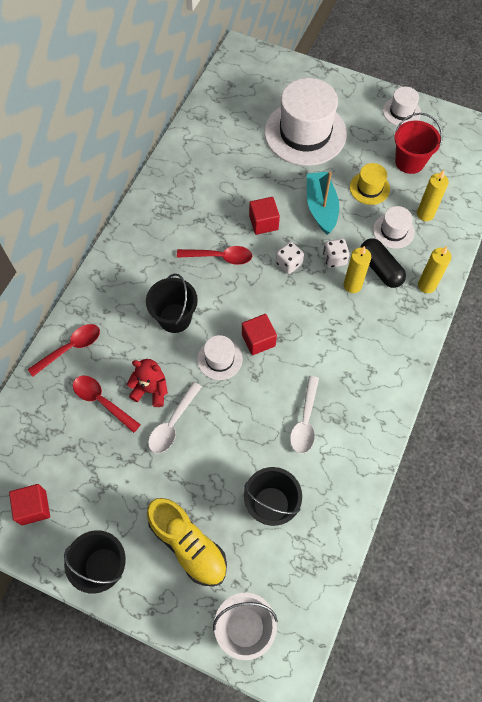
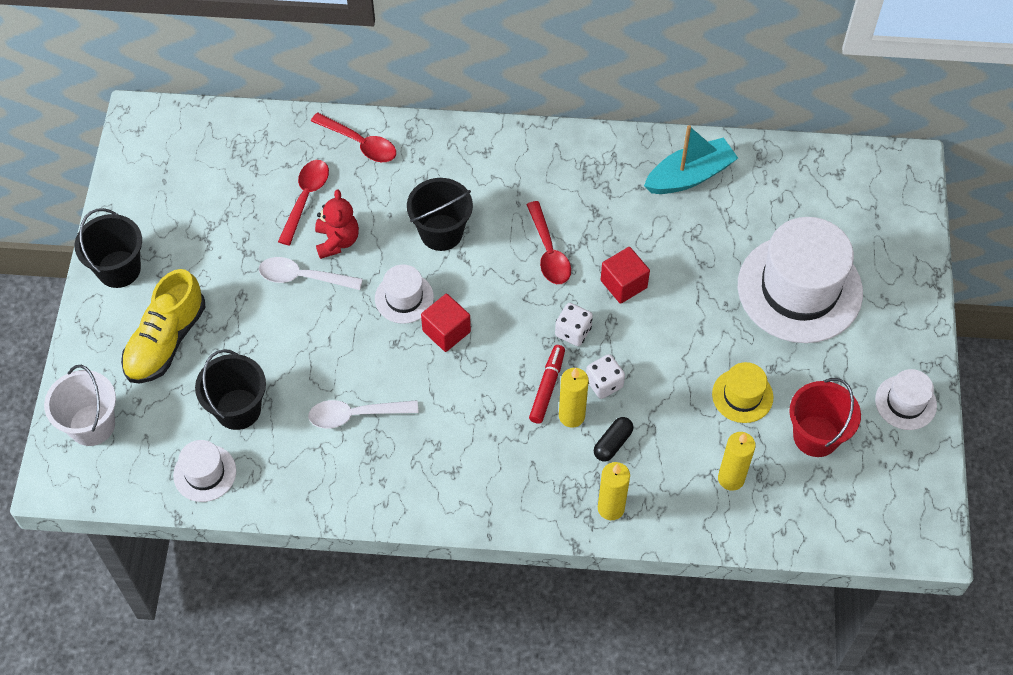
camera: 70 degrees right, 5 degrees down
(34, 507) = (163, 182): red cube -> none
(321, 207) = (680, 344): turquoise boat -> turquoise boat (689, 176)
(325, 292) = (547, 387): none -> red marker
(380, 269) = (612, 443): black capsule -> black capsule, size x0.63
(393, 231) = (683, 444): white hat -> white hat (205, 473)

